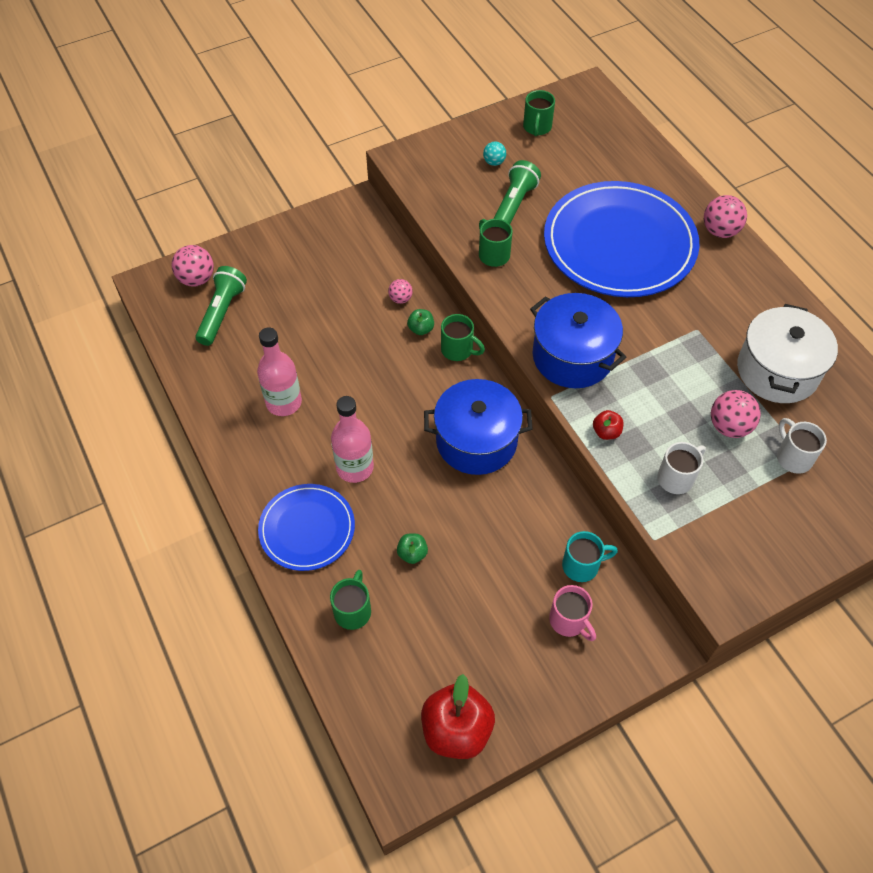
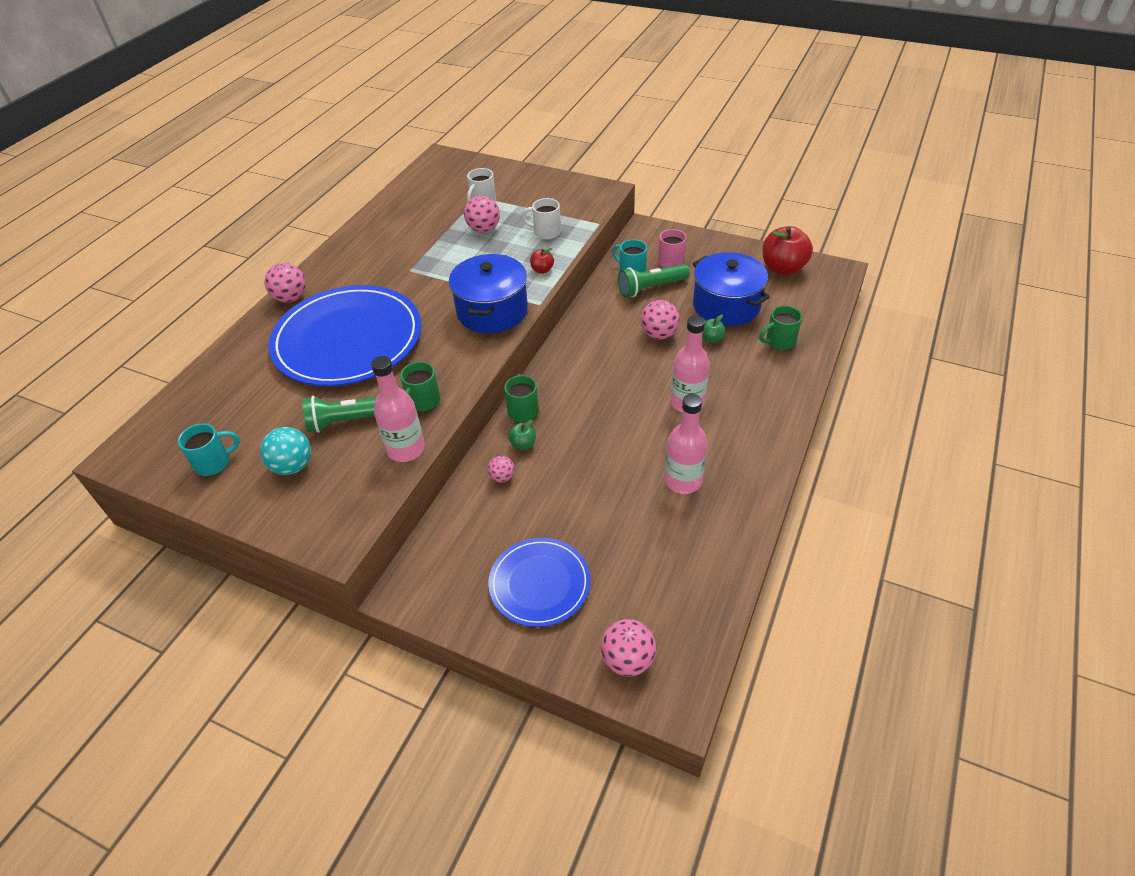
camera: 125 degrees left, 10 degrees down
(222, 313) = (644, 600): green flashlight -> green flashlight (651, 288)
(307, 529) = (759, 396): blue plate -> blue plate (539, 584)
(450, 223) = (406, 449): none -> pink bottle
(460, 514) = (659, 334): none -> pink ball
(476, 441) = (595, 357): blue pot -> blue pot (726, 306)
(494, 162) = (292, 466): turquoise ball -> turquoise ball, size x1.70
(537, 127) = (214, 462): green mug -> turquoise mug
(777, 371) = (416, 228): white pot -> none

